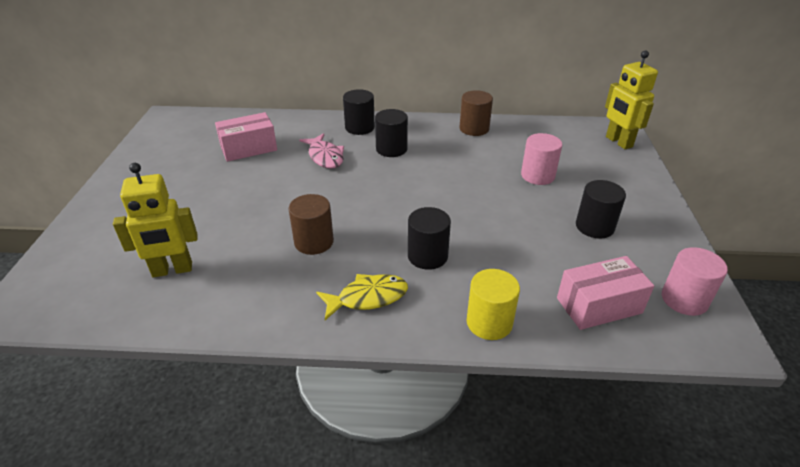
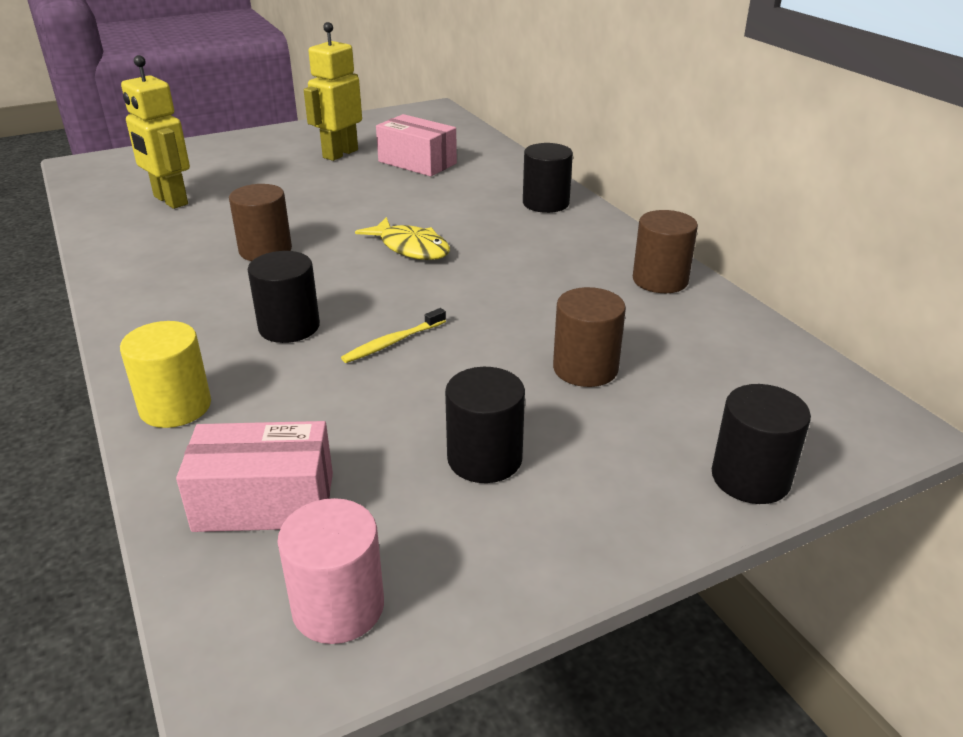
camera: 60 degrees right, 5 degrees down
(325, 157) = (448, 204): pink fish -> none
(368, 298) = (181, 310): yellow fish -> yellow fish (411, 248)
(391, 149) = (518, 237): black cylinder -> black cylinder (750, 478)
(473, 223) = (393, 342): none -> yellow toothbrush
(537, 175) = (585, 368): pink cylinder -> brown cylinder
(599, 305) = (264, 501): pink box -> pink box turned 45 degrees counterclockwise
(618, 142) = (827, 436): yellow robot -> yellow robot (340, 154)

